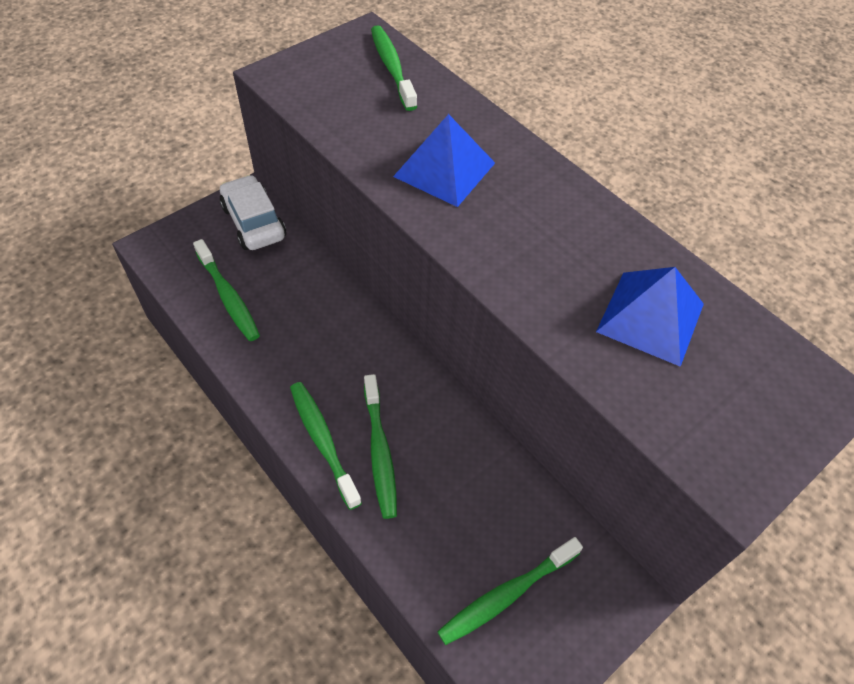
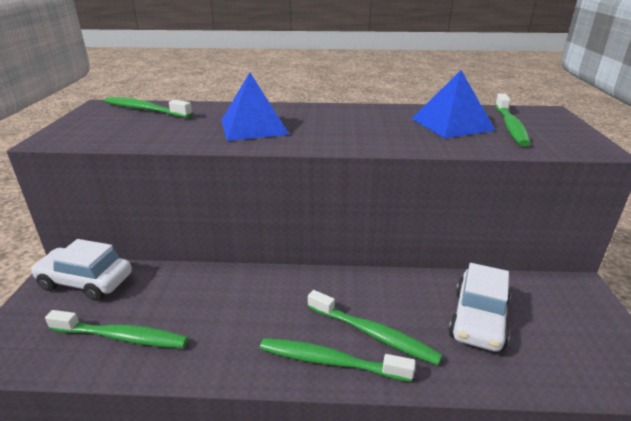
camera: 45 degrees left, 25 degrees down
(476, 522) = (478, 319): none -> white car
(506, 595) = (550, 339): green toothbrush -> green toothbrush (510, 126)

